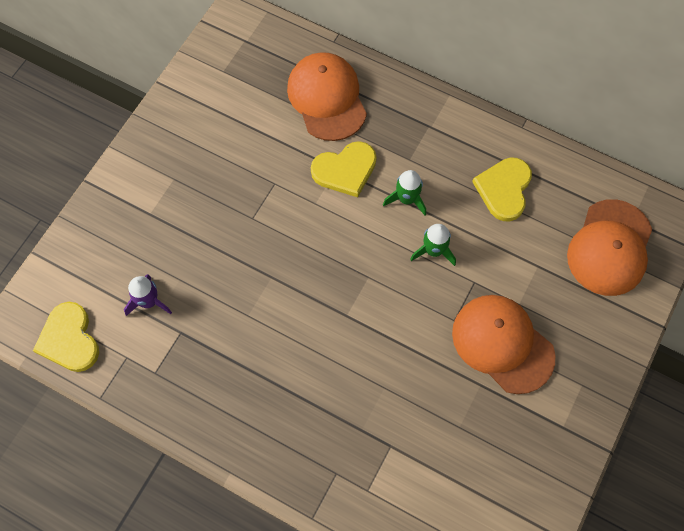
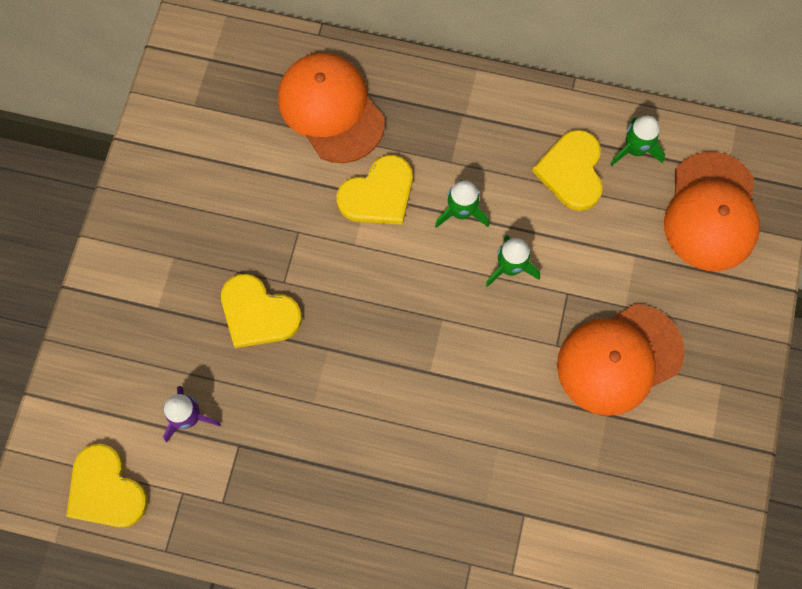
camera: 15 degrees left, 5 degrees up
(225, 236) = (258, 313): none -> yellow heart
(502, 344) = (619, 359): orange cap -> orange cap turned 60 degrees counterclockwise
(560, 184) = (635, 149): none -> green rocket

